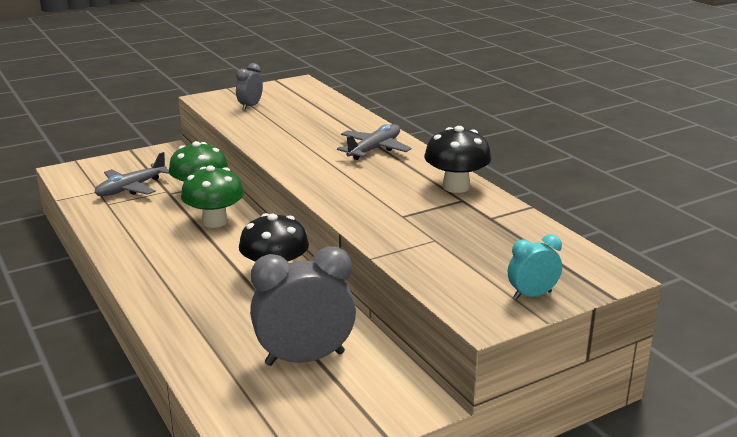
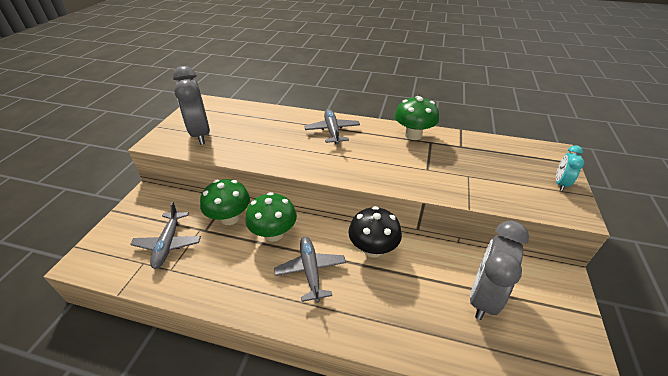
camera: 45 degrees left, 15 degrees up
(197, 258) = (310, 271): none -> grey plane
(250, 106) = (200, 134): grey clock -> grey clock, size x1.93
(456, 187) = (413, 135): black mushroom -> green mushroom

